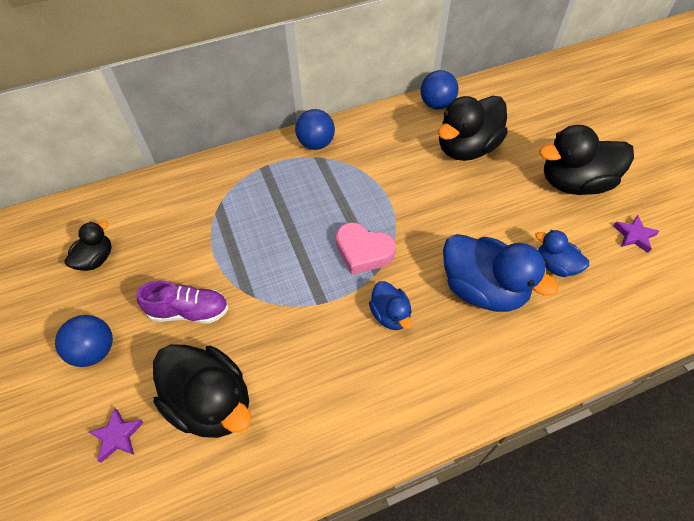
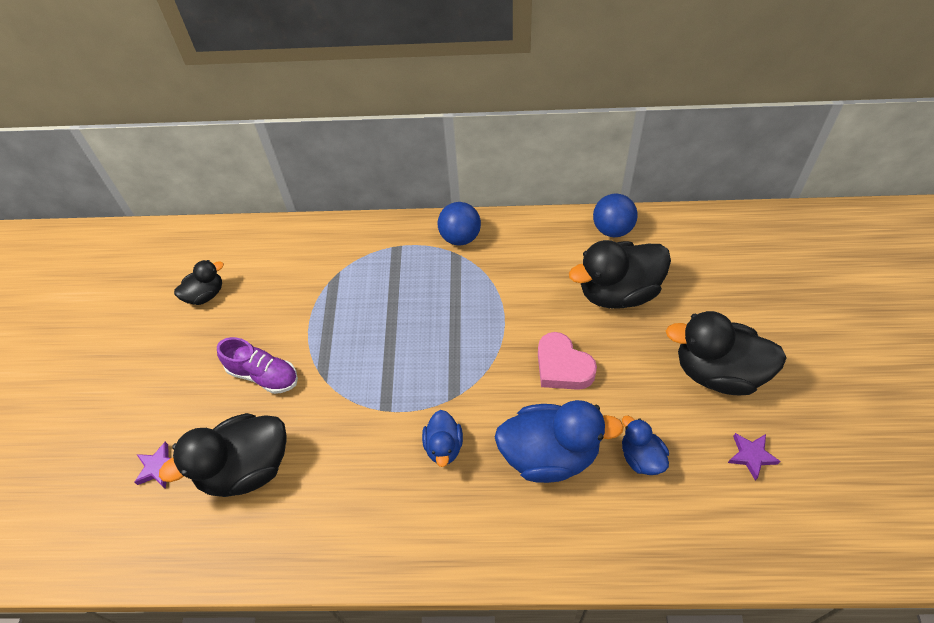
camera: 25 degrees right, 0 degrees up
(95, 350) = (171, 382): blue ball -> none
(211, 402) = (246, 468): black duck -> black duck turned 90 degrees clockwise
(363, 252) = (450, 372): pink heart -> pink heart (562, 367)
(483, 289) = (550, 454): blue duck -> blue duck turned 60 degrees counterclockwise

